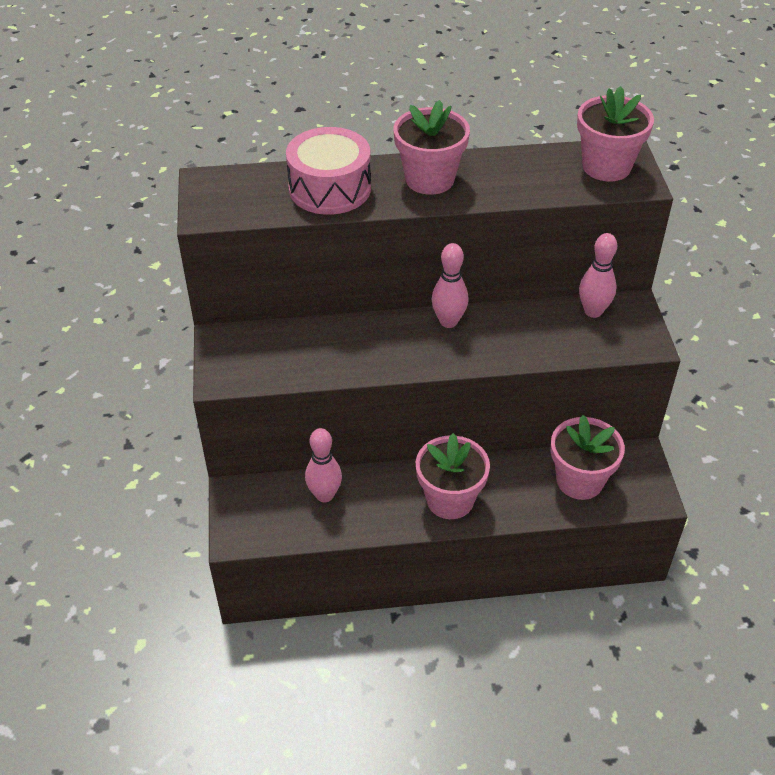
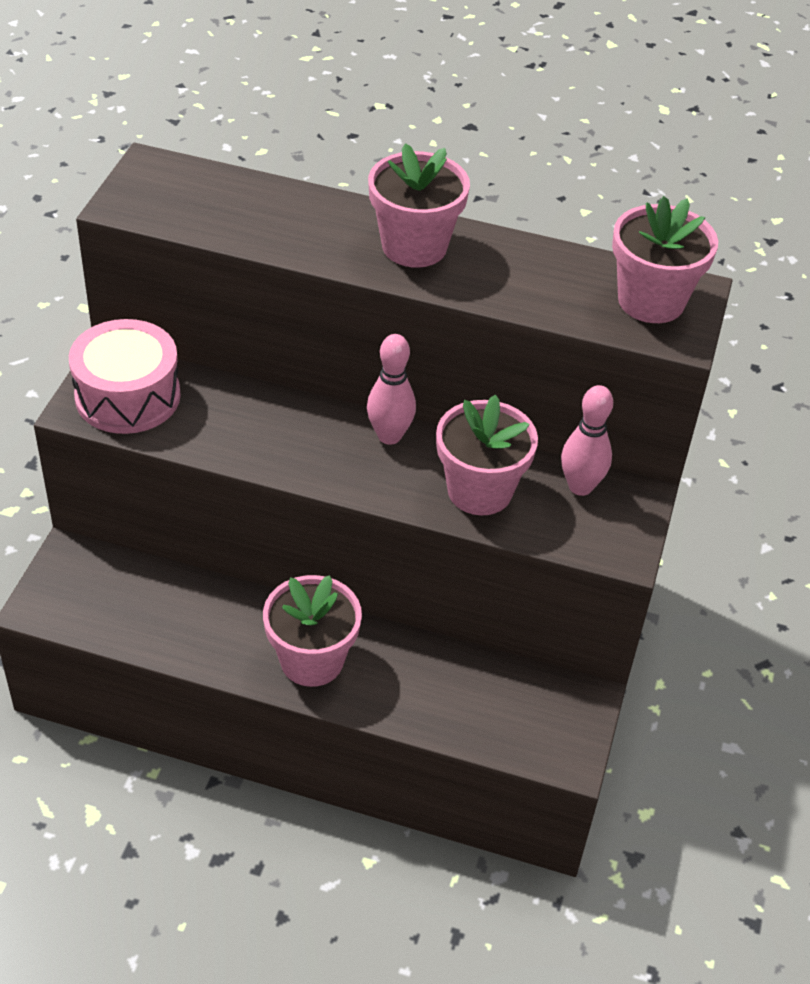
camera: 20 degrees right, 0 degrees up
(324, 495) = (168, 598): pink bowling pin -> none
(330, 188) = (286, 220): pink drum -> pink drum (128, 396)
(579, 480) = (487, 699): pink flower pot -> pink flower pot (479, 491)

